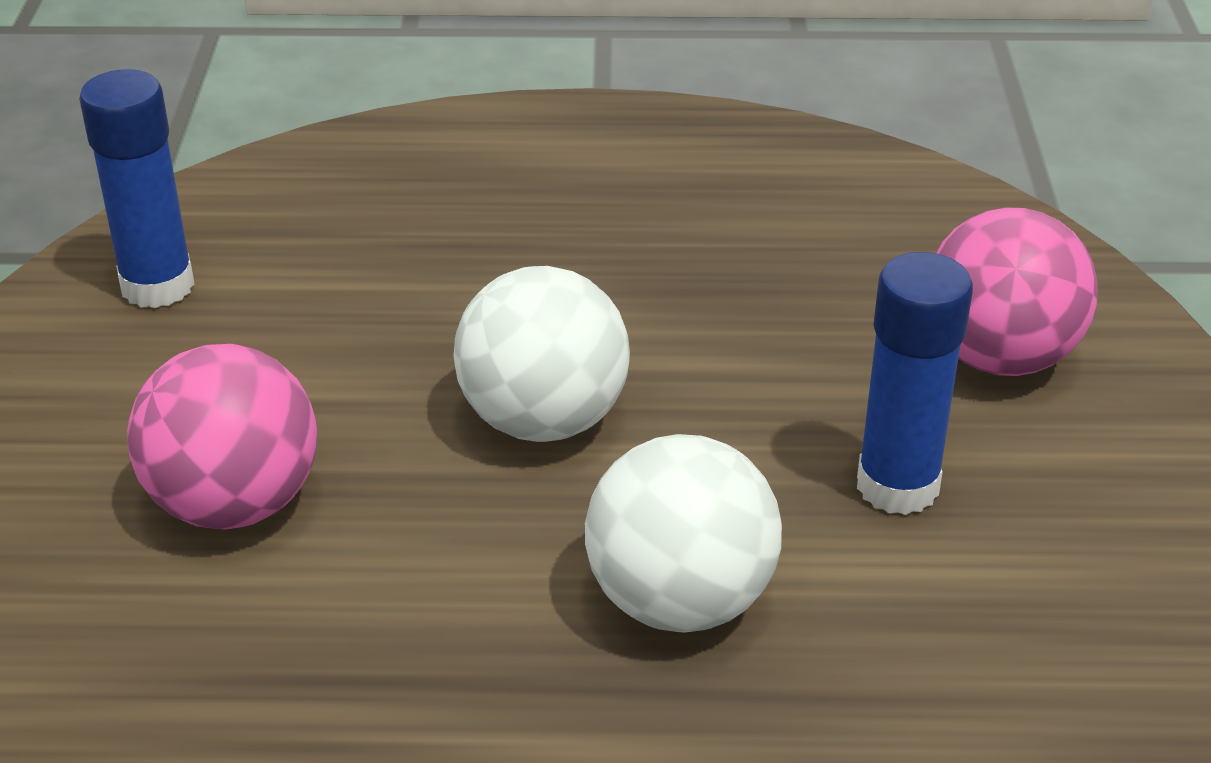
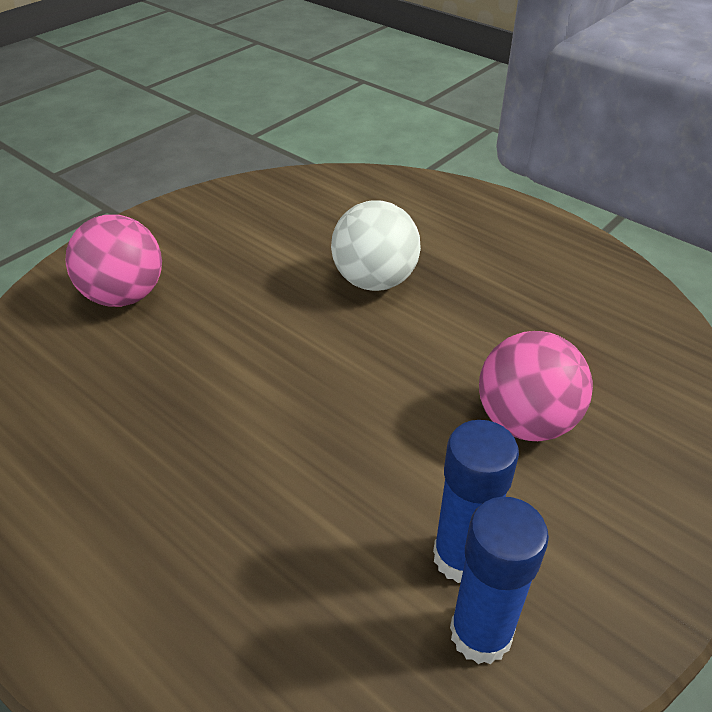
camera: 140 degrees left, 5 degrees up
(543, 420) = (342, 380): white ball -> none
(897, 486) = (245, 274): blue glue stick -> blue glue stick (461, 557)

